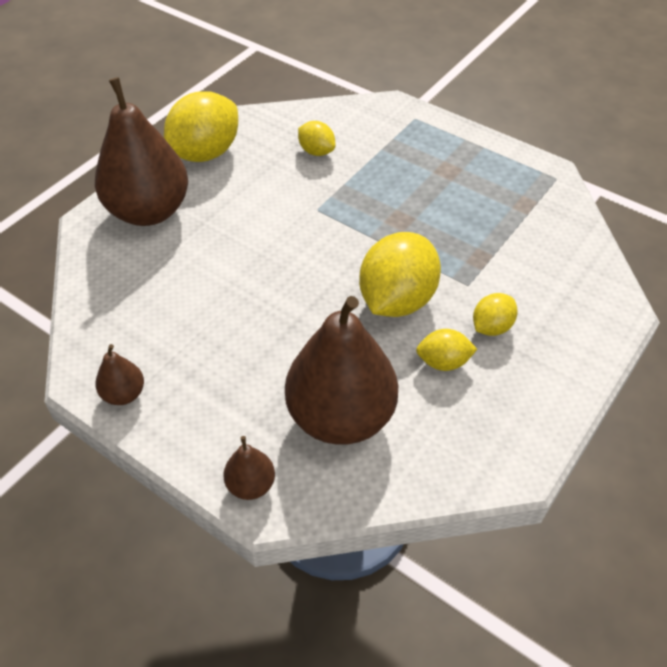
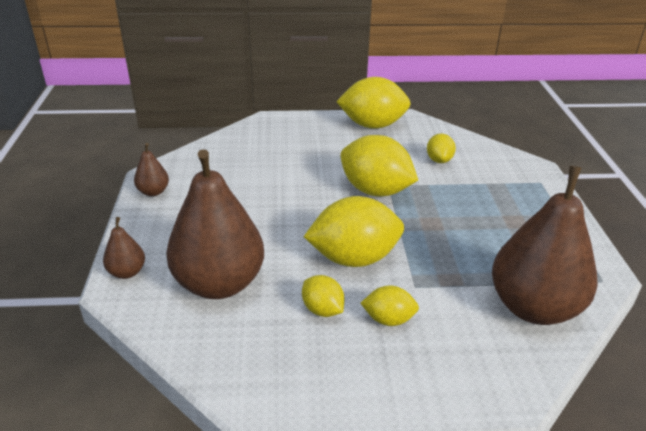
camera: 50 degrees right, 15 degrees down
(149, 211) = (299, 132): brown pear -> brown pear (533, 307)
(316, 223) = (375, 191): none -> yellow lemon

